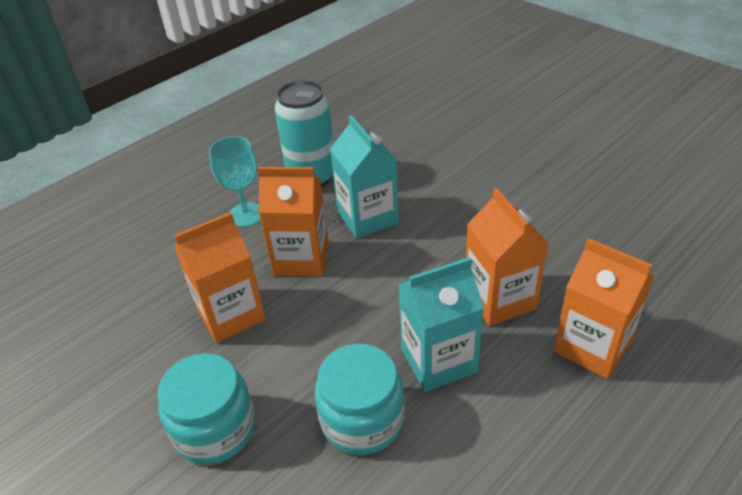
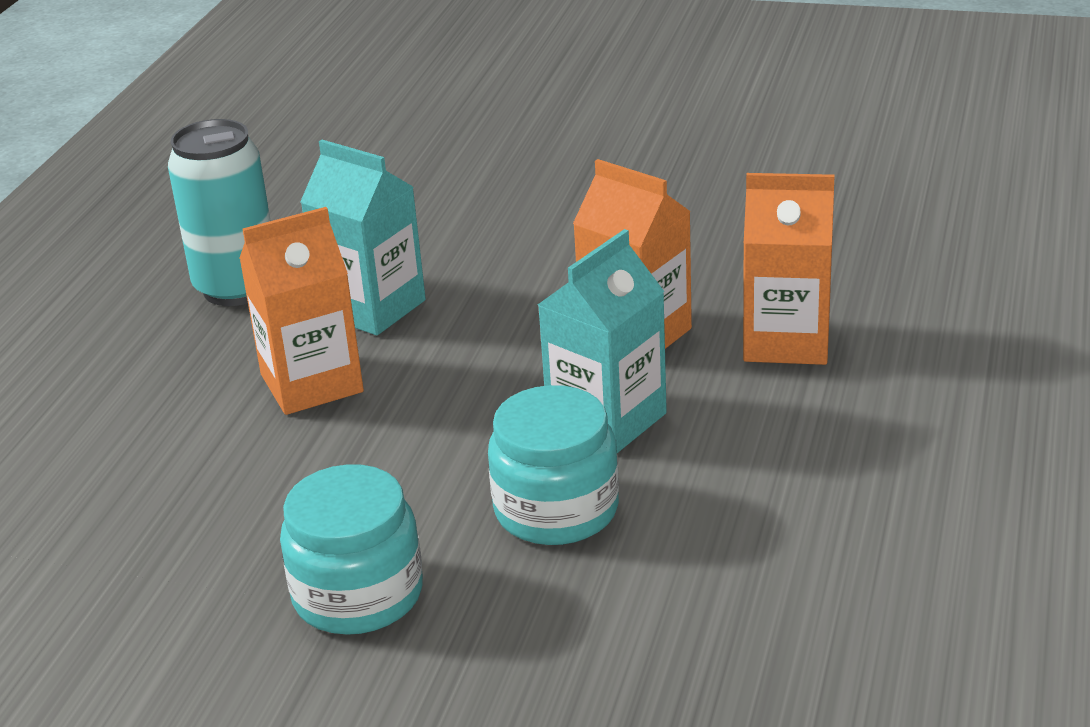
camera: 30 degrees left, 10 degrees down
(231, 314) = (261, 477): orange carton -> none
(246, 215) = (169, 363): turquoise goblet -> none

